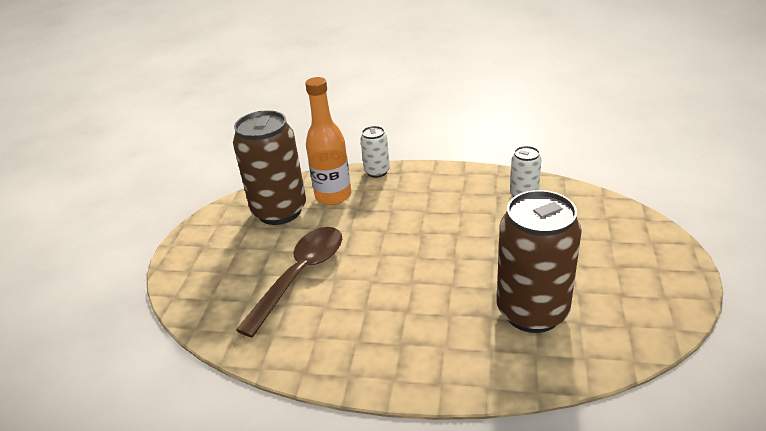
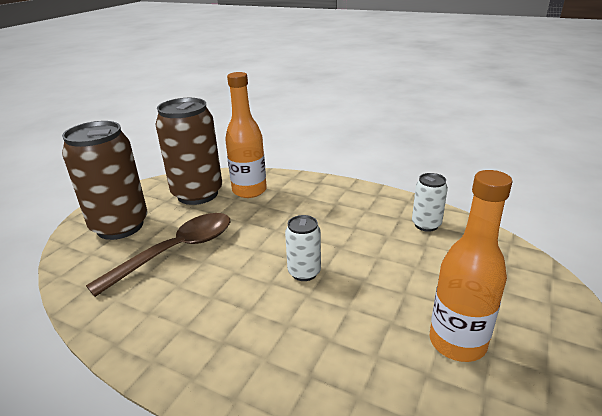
camera: 15 degrees right, 5 degrees down
(377, 172) = (299, 178): white can -> white can (304, 272)
(532, 311) = (378, 345): brown can -> brown can (120, 226)
(592, 293) = (457, 342): none -> orange bottle

